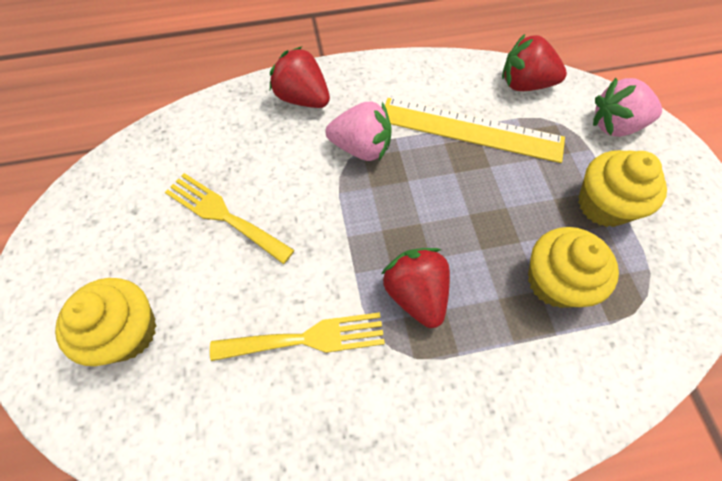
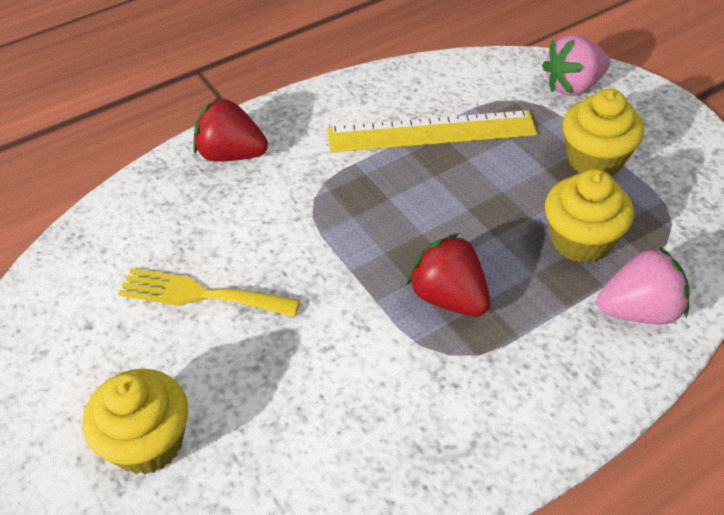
camera: 20 degrees left, 15 degrees down
(307, 338) = (356, 376): yellow fork -> none
(361, 147) = (323, 183): pink strawberry -> pink strawberry (639, 310)
(525, 84) = (466, 74): red strawberry -> none

